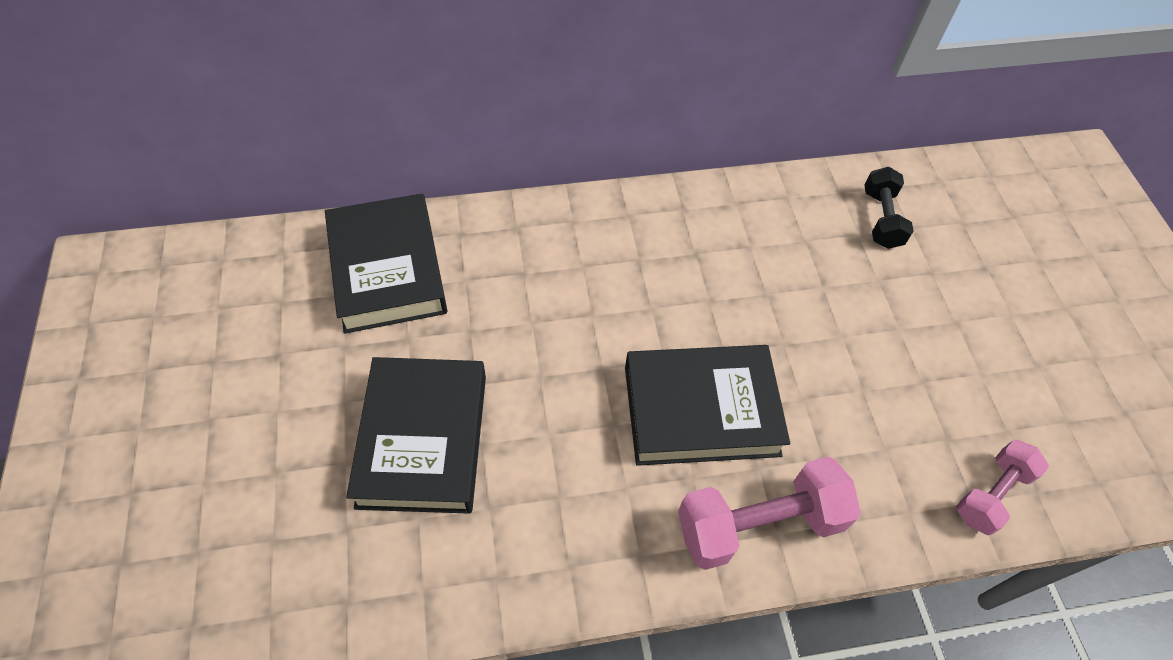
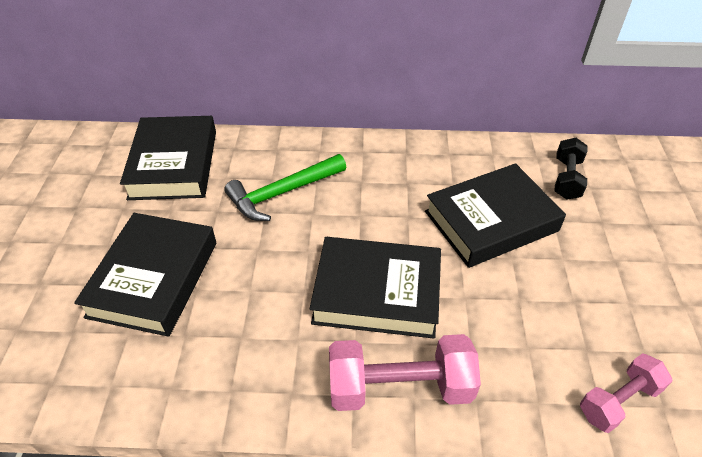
camera: 15 degrees right, 10 degrees down
(545, 291) = (282, 193): none -> green hammer
(808, 291) = (491, 221): none -> black book

